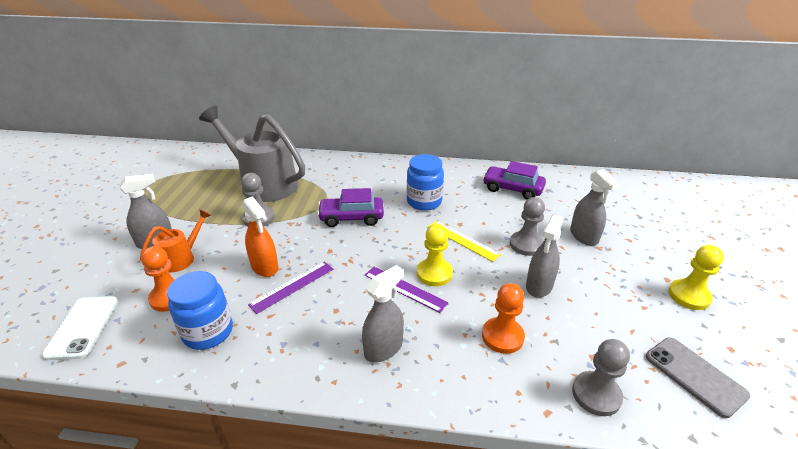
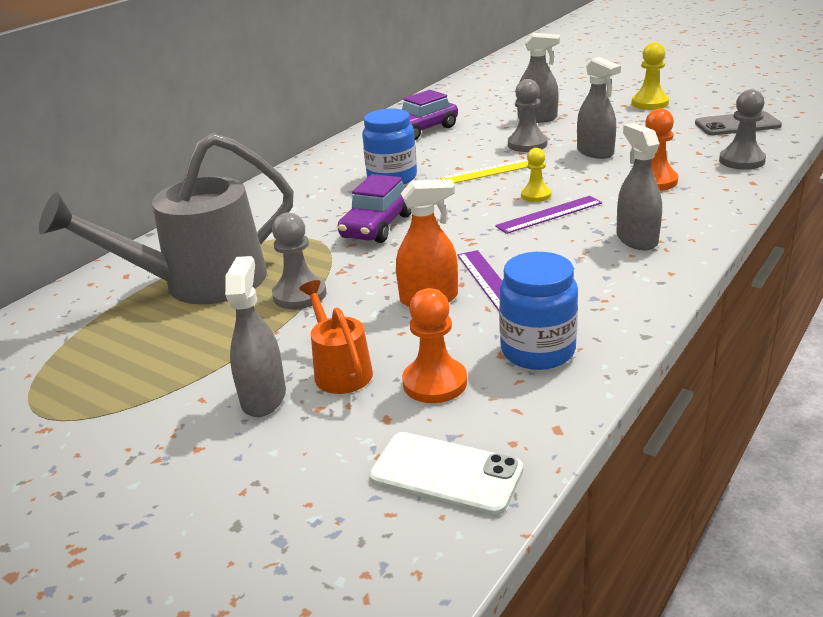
camera: 60 degrees left, 5 degrees down
(434, 273) = (536, 195): yellow pawn -> yellow pawn, size x0.67

